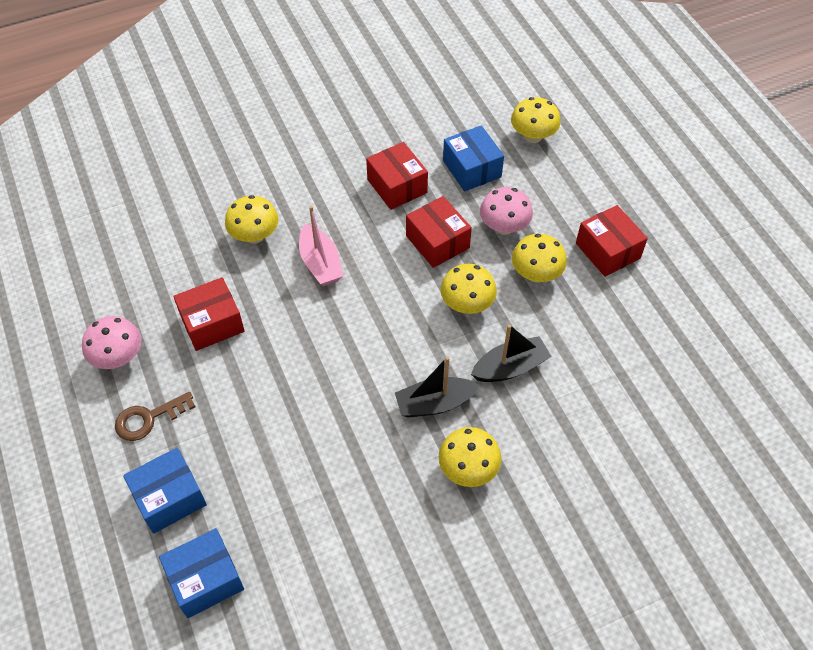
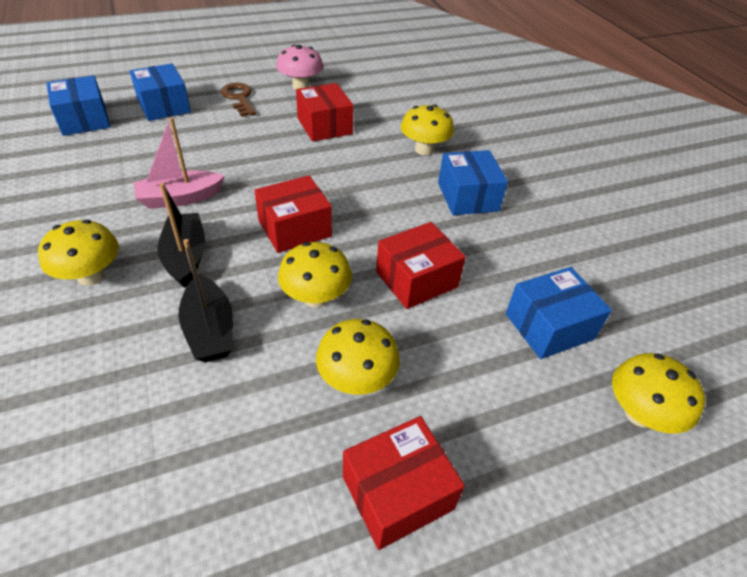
camera: 90 degrees right, 10 degrees down
(320, 263) = (388, 187): pink boat -> pink boat (180, 198)
(329, 205) = (468, 197): none -> blue box
(397, 186) = (504, 250): red box -> red box (295, 228)
(504, 227) = (444, 351): pink mushroom -> none

